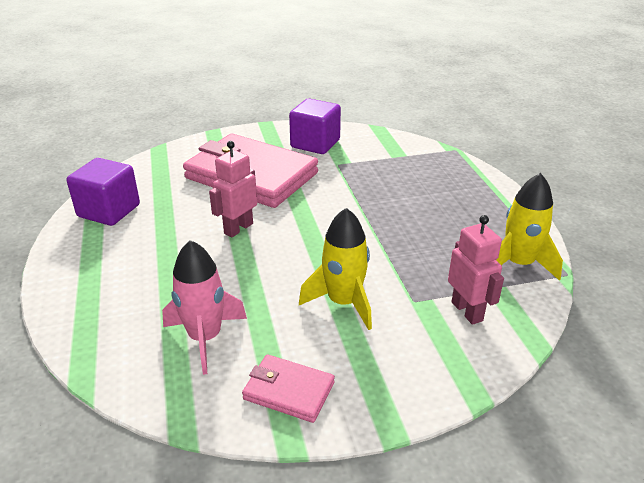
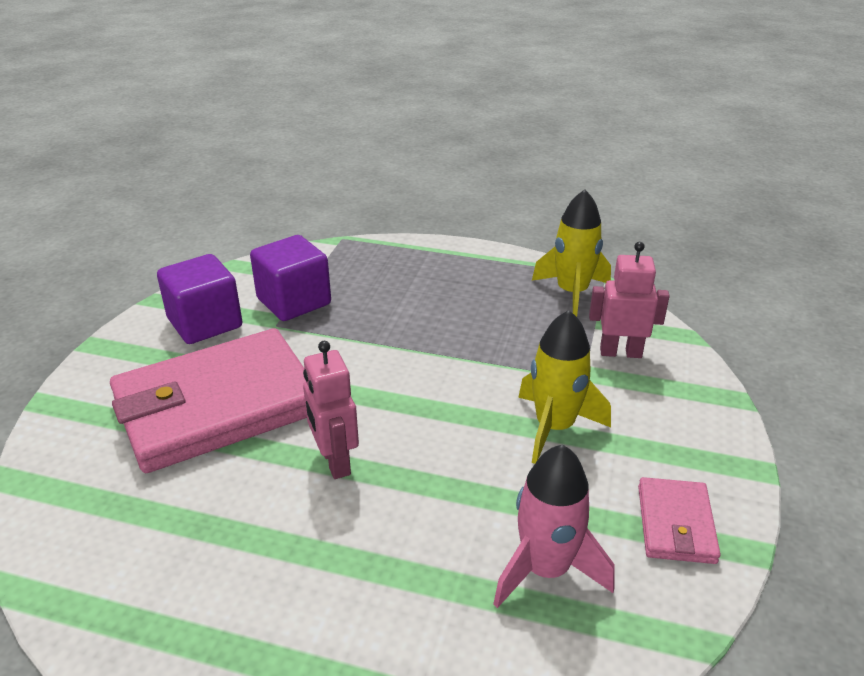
camera: 60 degrees left, 0 degrees up
(109, 211) = (139, 598): purple cube -> purple cube (294, 302)
(288, 391) = (675, 524): pink wallet -> pink wallet turned 45 degrees counterclockwise

